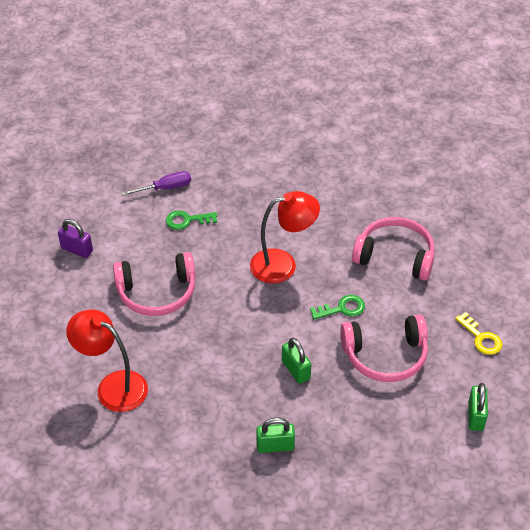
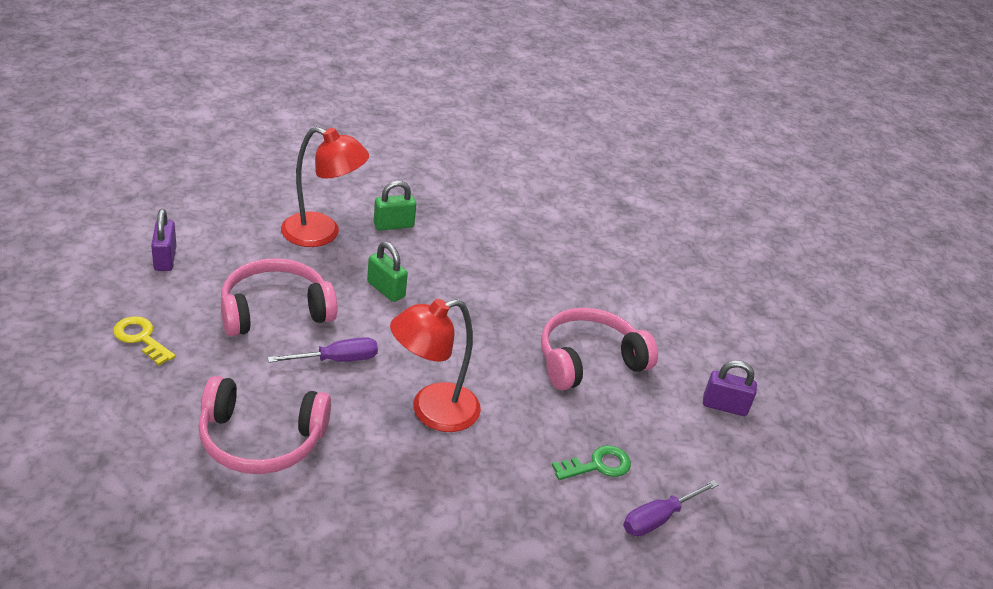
camera: 160 degrees right, 10 degrees down
(113, 386) = (585, 264): red lamp -> red lamp (322, 234)
(342, 308) = (337, 360): green key -> purple screwdriver
(475, 416) = (165, 259): green padlock -> purple padlock

